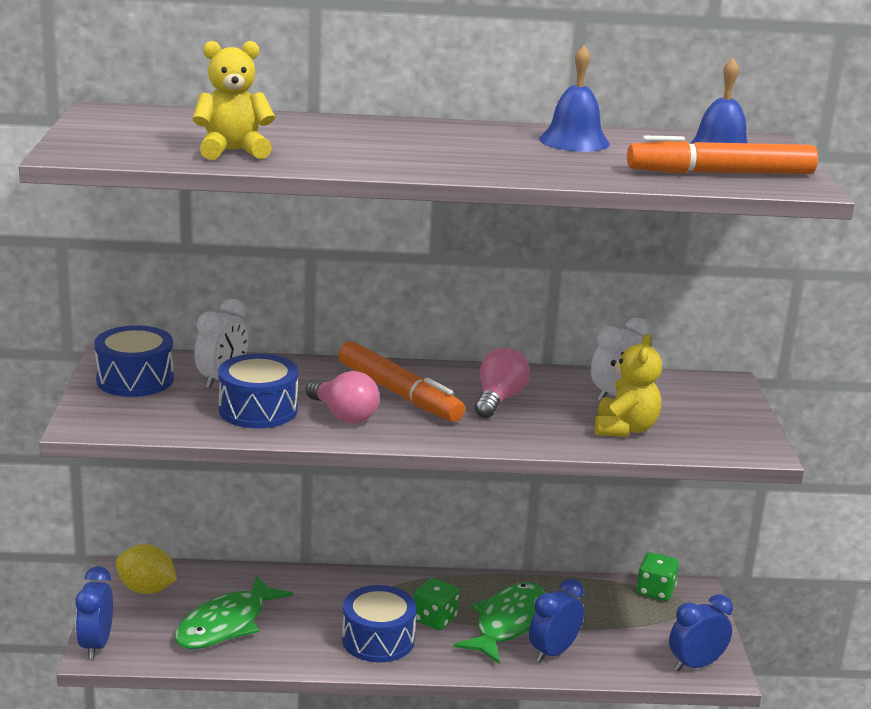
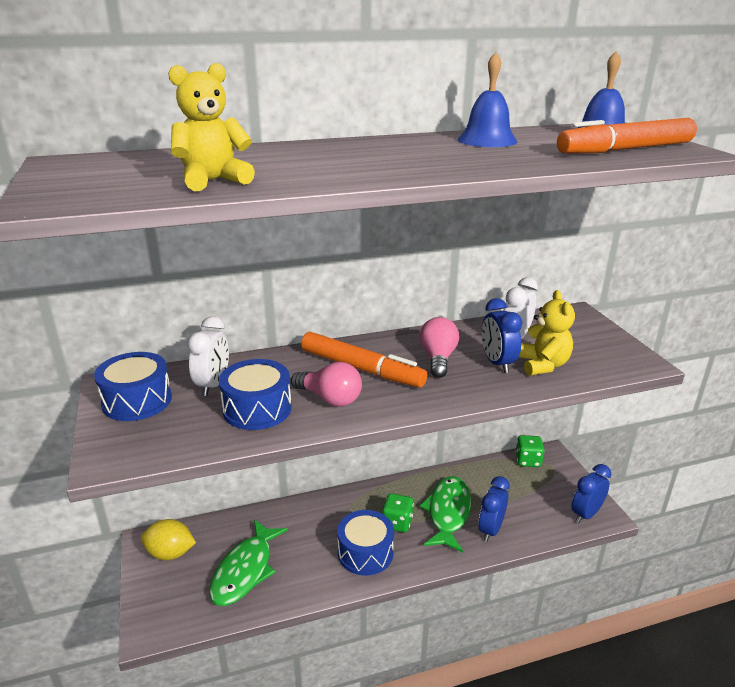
camera: 15 degrees left, 5 degrees up
(96, 645) = (145, 622): blue clock -> blue clock (497, 363)

